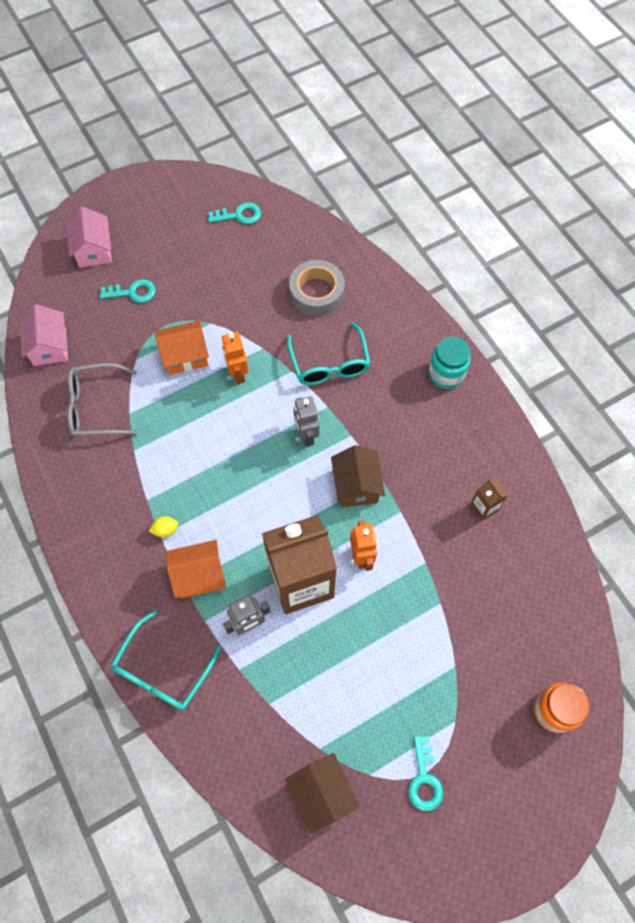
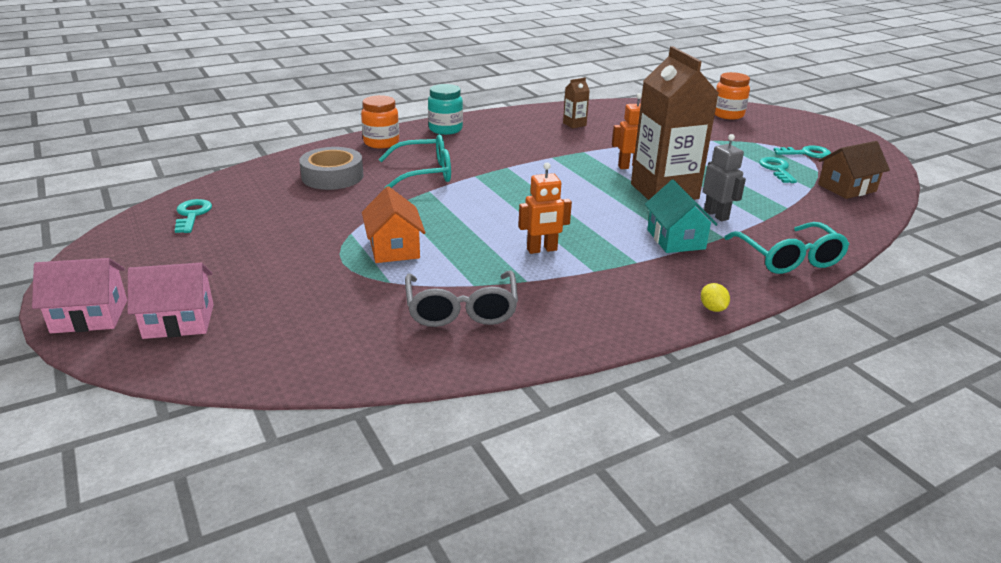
camera: 90 degrees left, 35 degrees down
(49, 346) = (348, 355): pink house -> pink house (89, 316)
(133, 292) = (277, 286): turquoise key -> turquoise key (777, 169)
(162, 671) = (789, 258): turquoise glasses -> turquoise glasses turned 45 degrees clockwise
(165, 530) = (629, 258): yellow lemon -> yellow lemon (712, 308)
(199, 575) = (675, 239): orange house -> turquoise house
(237, 374) = (427, 218): orange robot -> orange robot (542, 250)
(306, 435) = (507, 185): grey robot -> none
(356, 485) = (560, 166): brown house -> none
(400, 320) = (381, 143): none -> orange jar

